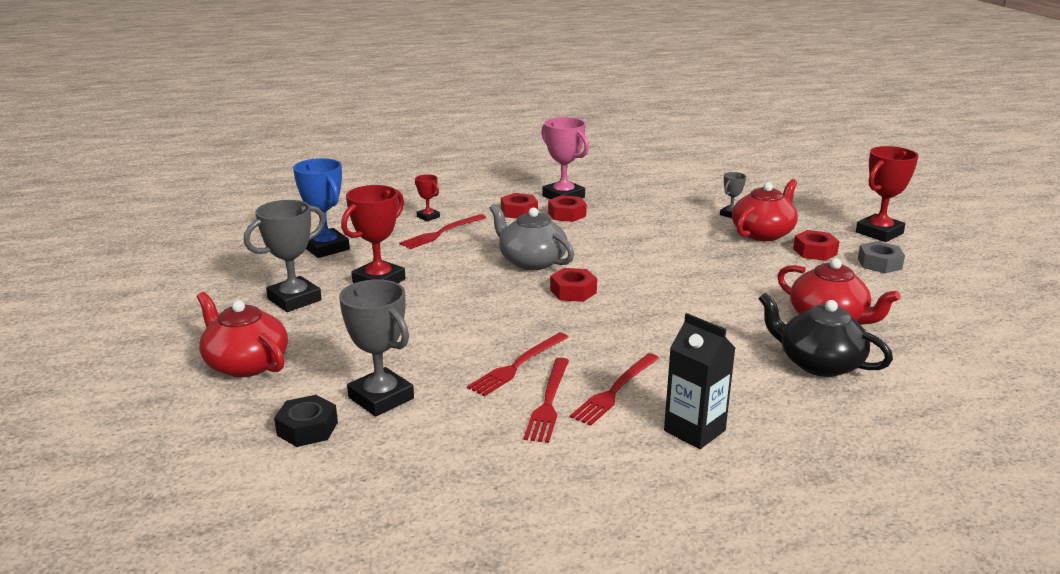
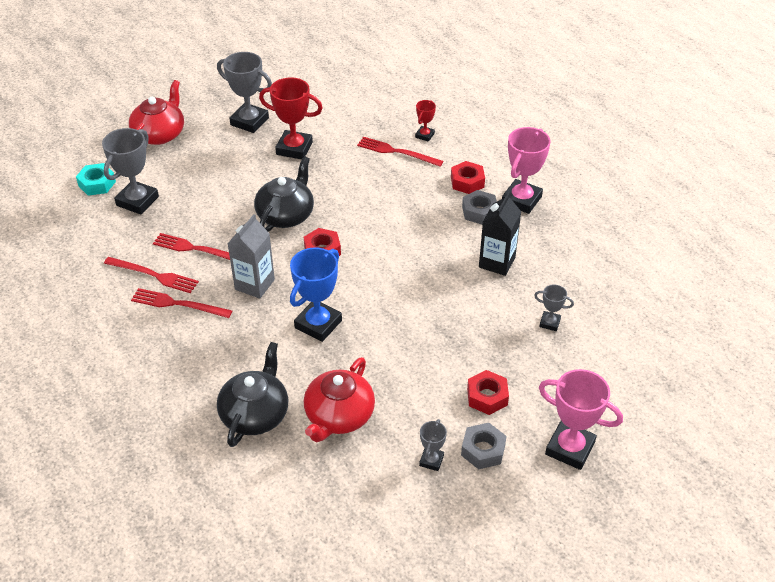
camera: 70 degrees right, 20 degrees up
(307, 428) = (97, 184): black nut -> turquoise nut
(326, 248) = (337, 106): blue trophy -> blue trophy (318, 324)
(497, 302) = (286, 215): none -> black teapot
(531, 261) = (367, 214): grey teapot -> none
(549, 402) = (154, 275): red fork -> red fork turned 150 degrees counterclockwise
(567, 214) = (479, 212): red nut -> grey nut
(607, 336) = (254, 284): none -> grey carton
(694, 431) = (138, 353): black carton -> black carton (497, 262)
(763, 233) = (513, 353): red teapot -> none
(879, 233) = (570, 448): red trophy -> pink trophy
(891, 286) = (431, 460): none -> grey trophy

